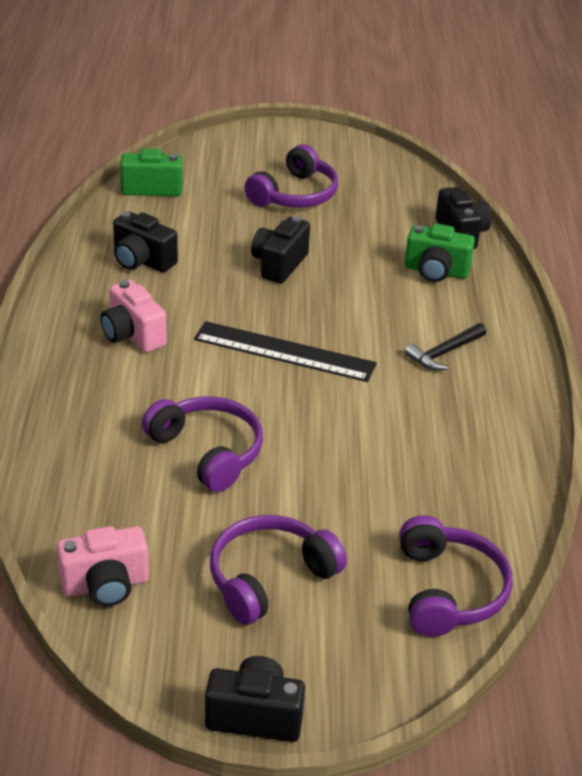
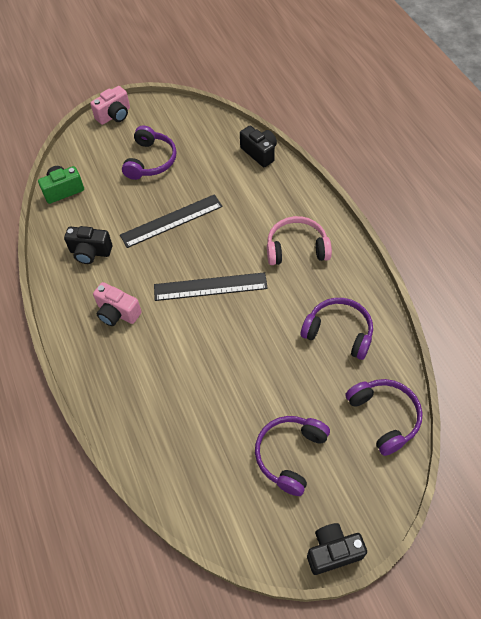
camera: 20 degrees left, 20 degrees up
(105, 585) = (206, 504): pink camera -> pink camera (114, 115)
(208, 451) = (208, 381): purple headphones -> purple headphones (339, 332)
(279, 264) = (171, 220): black camera -> black ruler
(436, 271) = (261, 188): green camera -> none
(444, 353) = (296, 248): black hammer -> pink headphones

